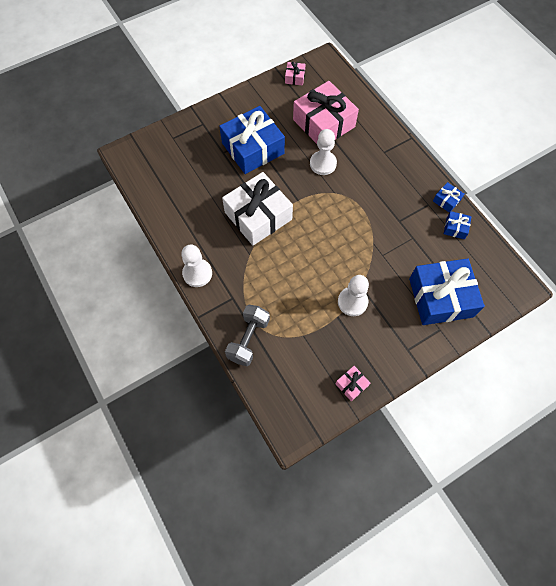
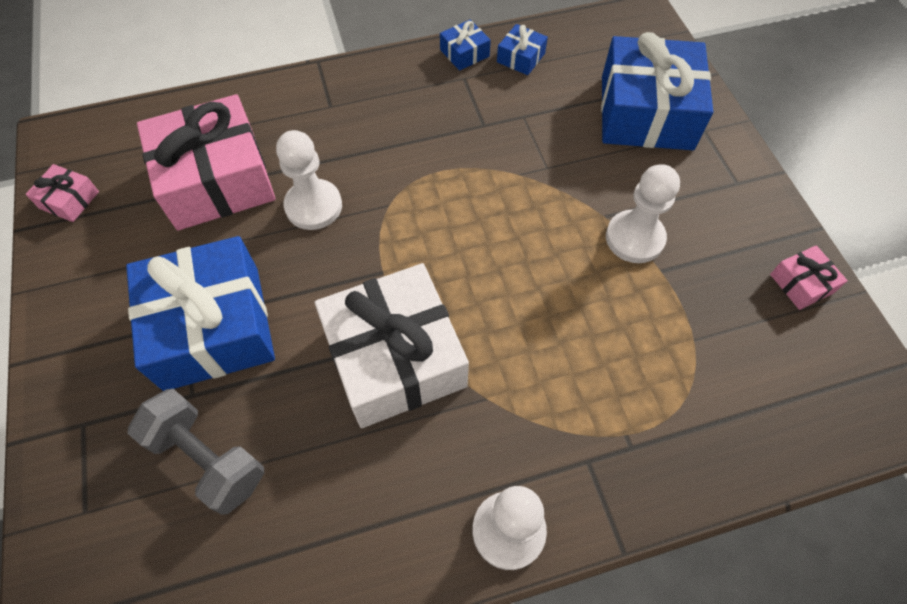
camera: 75 degrees left, 5 degrees down
(248, 339) = (693, 449): grey dumbbell -> grey dumbbell (208, 458)

